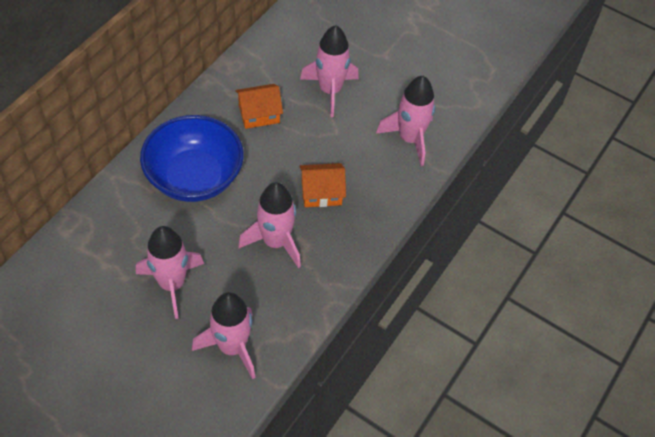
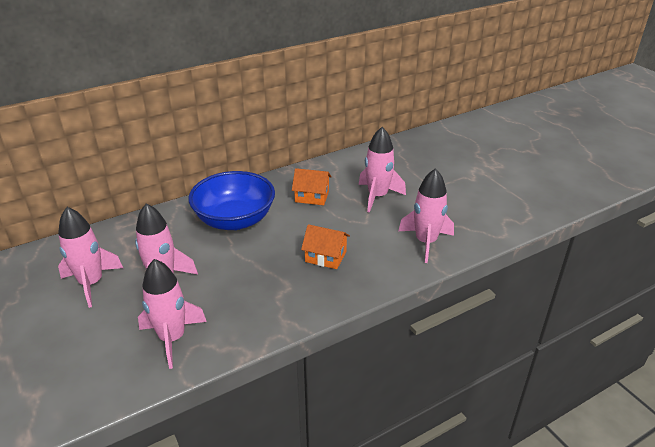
camera: 30 degrees right, 20 degrees down
(275, 242) = (264, 277): pink rocket -> pink rocket (91, 283)

